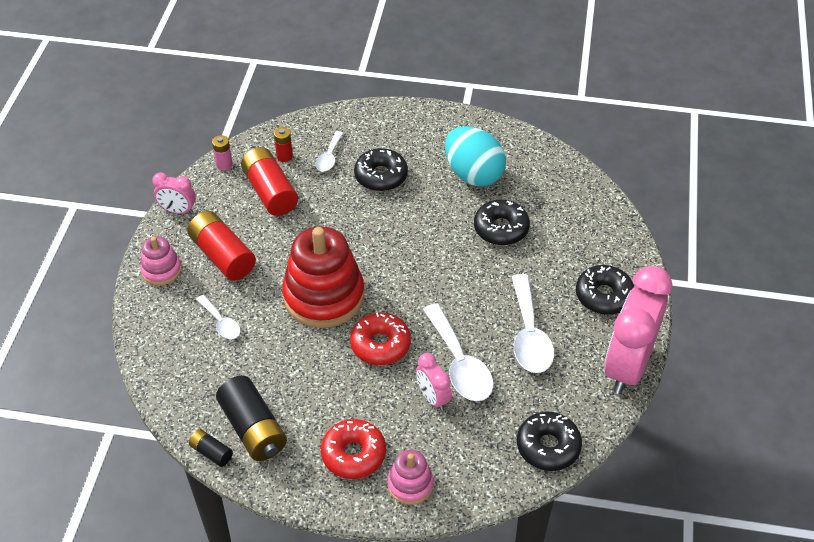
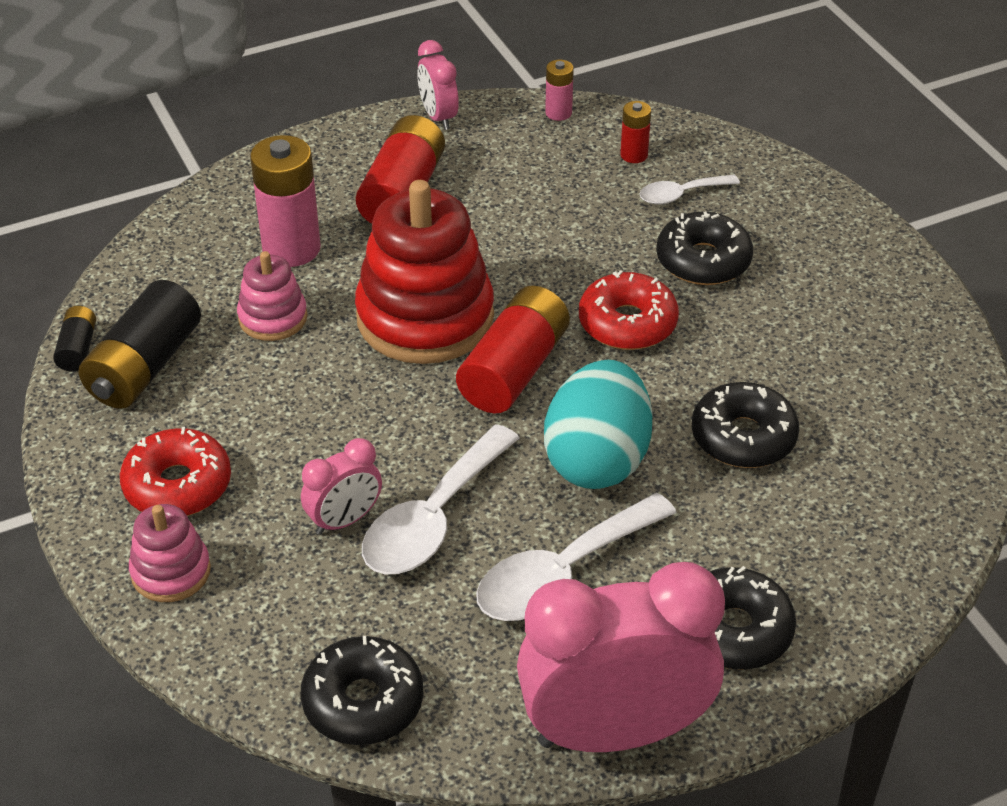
camera: 55 degrees right, 5 degrees down
(161, 270) = (328, 155): pink stacking toy -> pink stacking toy (273, 318)
(221, 322) = (291, 249): white spoon -> pink battery
(270, 192) = (556, 175): red battery -> red battery (514, 370)
(380, 345) = (391, 416): red donut -> red donut (627, 323)
(433, 398) = (344, 520): pink clock -> pink clock turned 150 degrees counterclockwise
(473, 174) = (819, 353): turquoise egg -> turquoise egg (597, 460)

